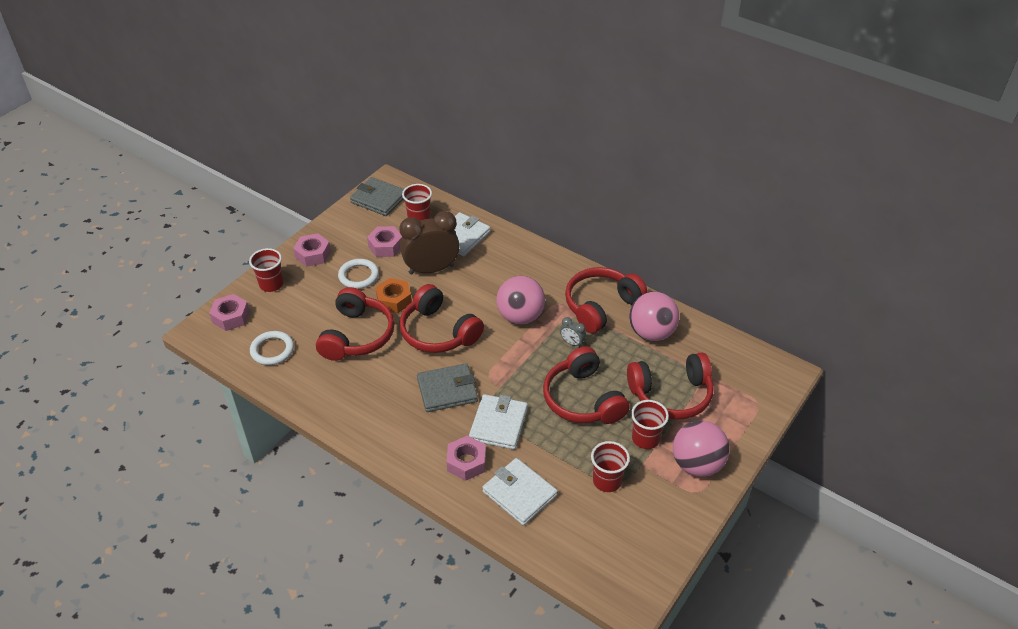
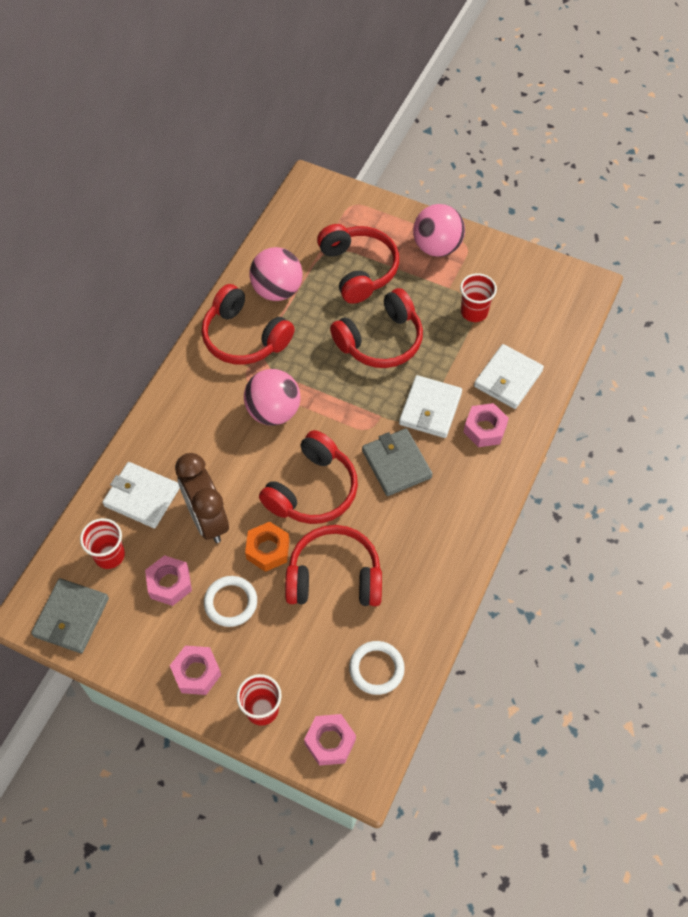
camera: 100 degrees left, 15 degrees up
(498, 424) = (430, 409): white wallet -> white wallet turned 75 degrees counterclockwise
(572, 343) = (305, 358): grey clock -> none
(645, 439) = (417, 286): red cup -> none

